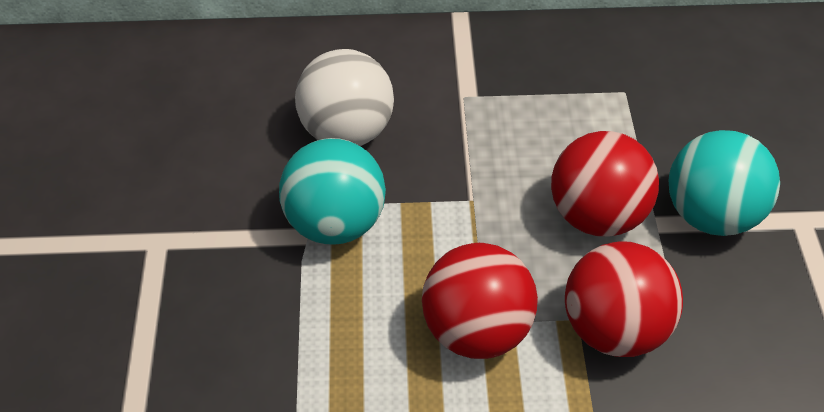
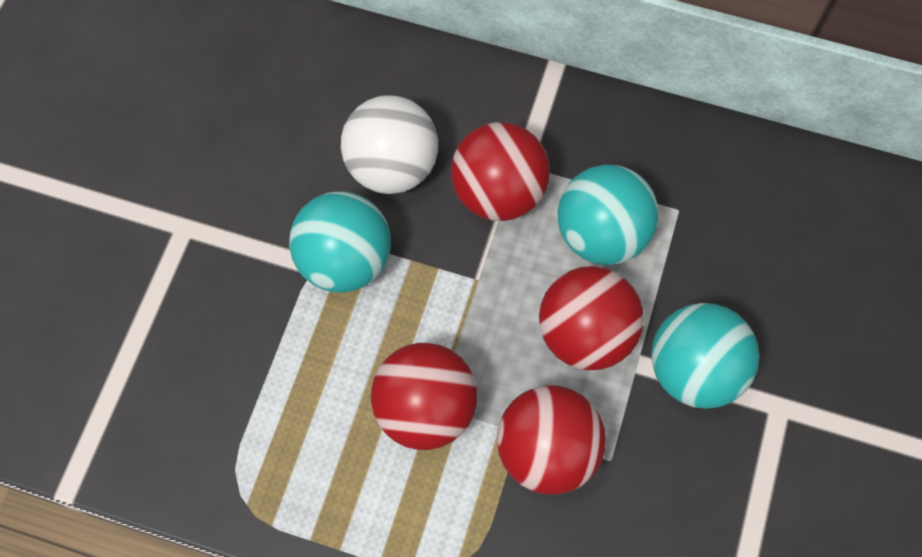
camera: 20 degrees right, 15 degrees up
(457, 124) = (498, 193): none -> red ball
(567, 130) = (601, 234): none -> turquoise ball

